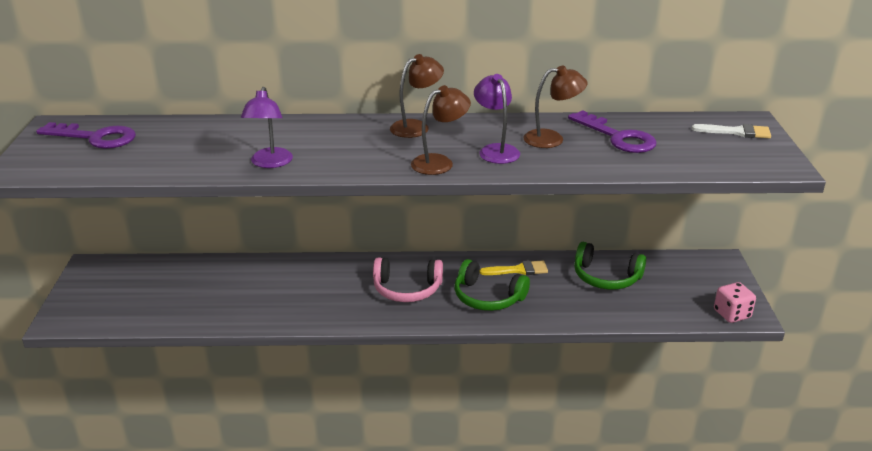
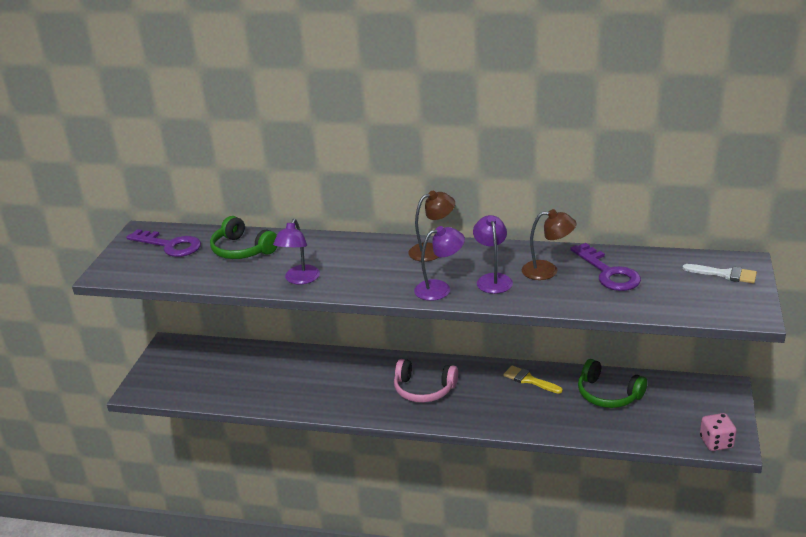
camera: 15 degrees right, 0 degrees up
(440, 162) = (440, 288): brown lamp -> purple lamp
(487, 297) = (493, 404): green headphones -> green headphones (242, 250)
(519, 270) = (529, 380): yellow brush -> yellow brush turned 150 degrees counterclockwise

